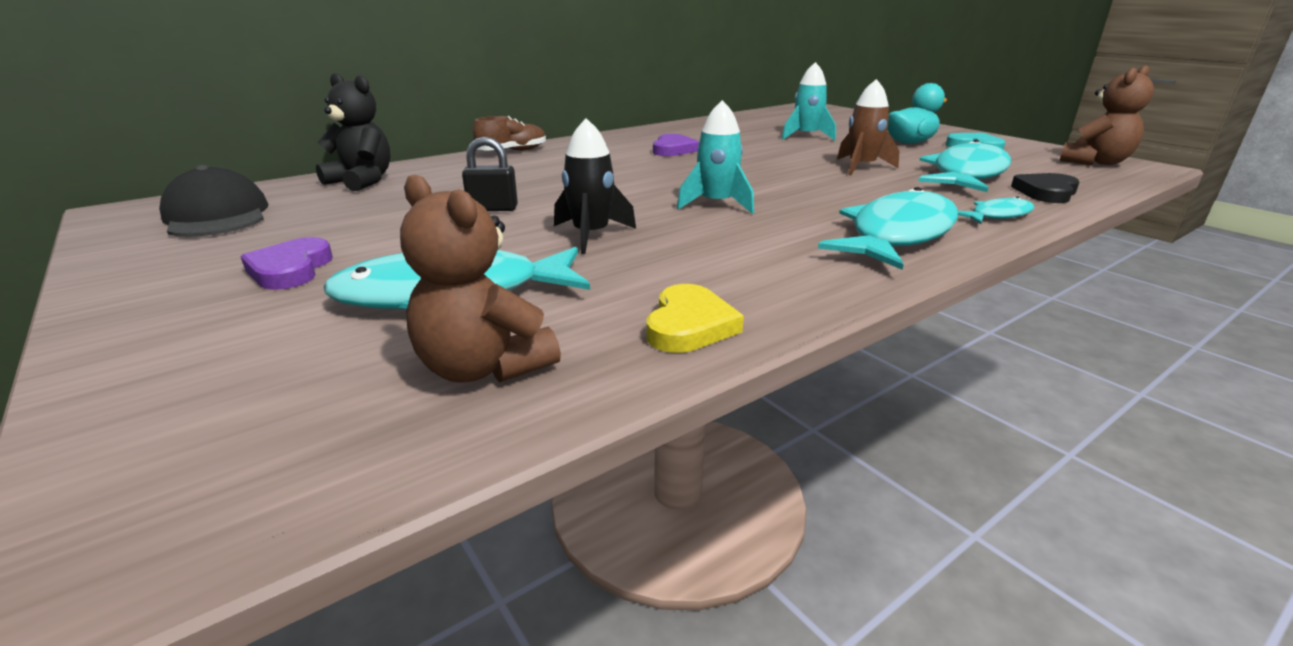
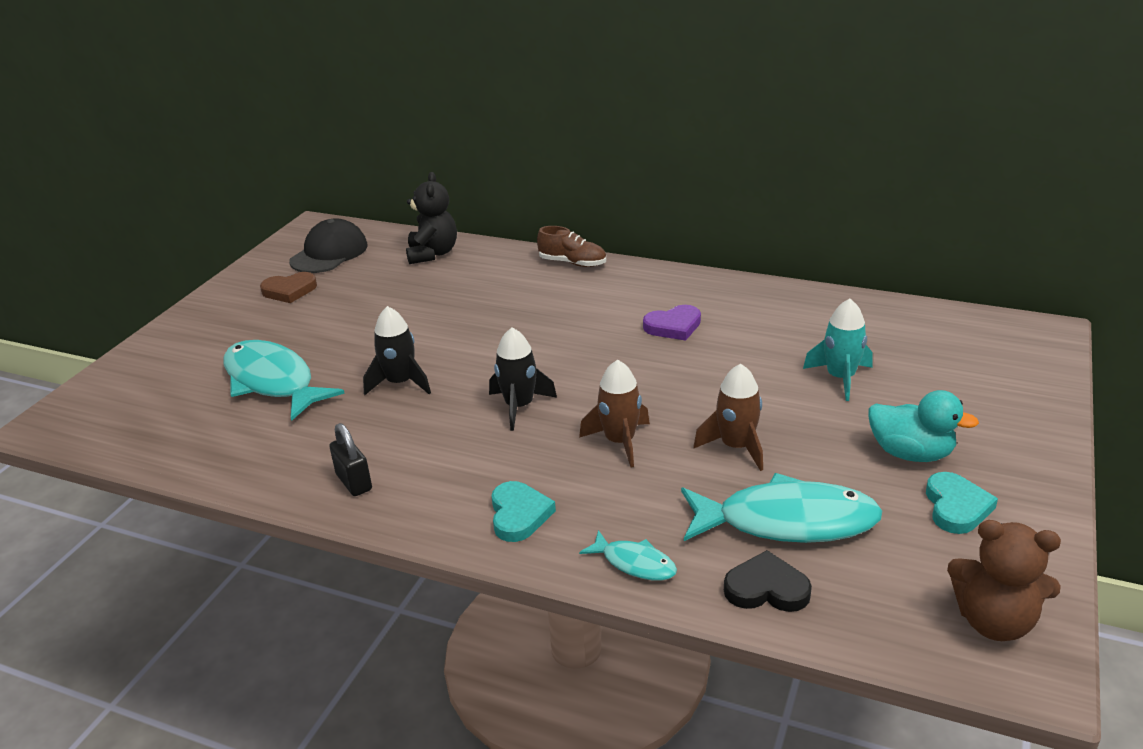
camera: 60 degrees right, 5 degrees up
(243, 248) = (289, 291): none -> brown heart
(290, 269) = (272, 320): purple heart -> none
(484, 368) = (198, 430): brown teddy bear -> none
(493, 209) = (421, 325): black padlock -> black padlock (354, 482)
(689, 325) = (281, 472): yellow heart -> none
(716, 204) = (519, 406): turquoise rocket -> black rocket
(817, 189) = (620, 442): none -> brown rocket
(897, 235) = (519, 515): turquoise fish -> turquoise heart

